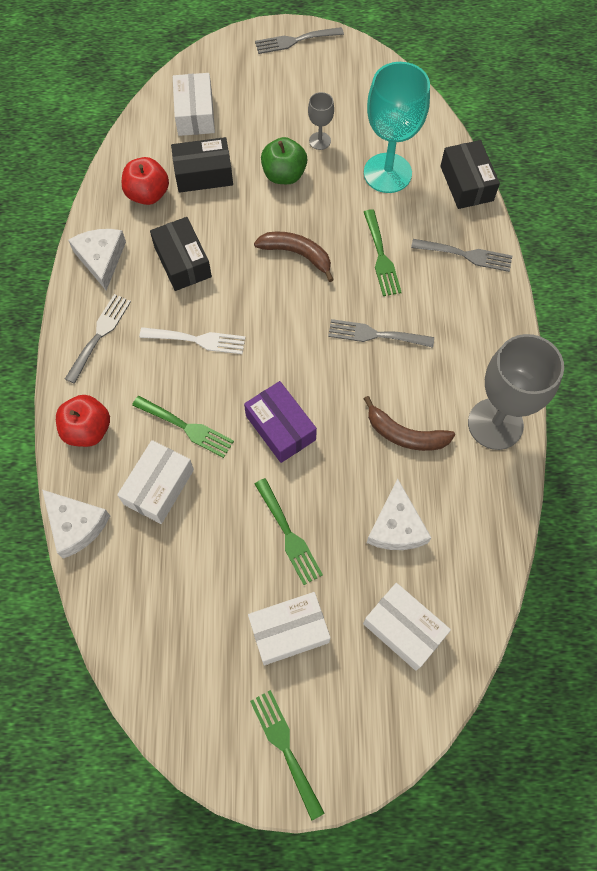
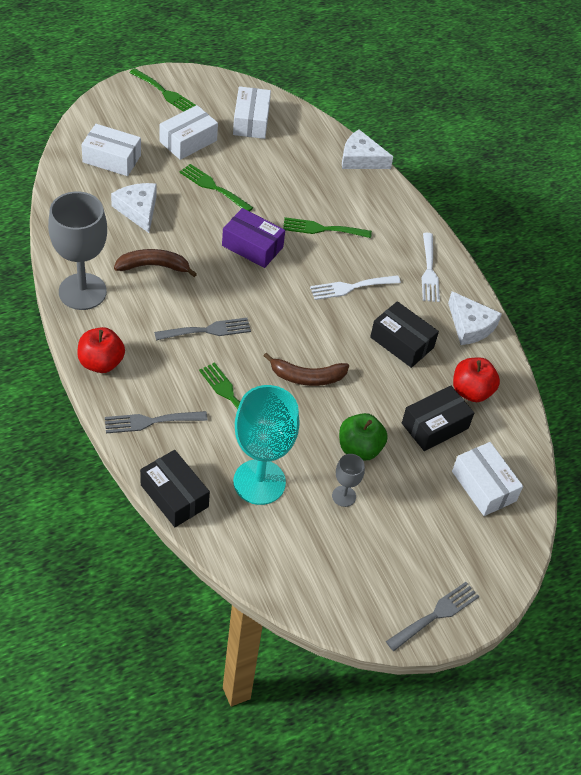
camera: 150 degrees right, 15 degrees down
(88, 430) = (392, 210): red apple -> red apple (101, 362)
(100, 334) = (429, 271): grey fork -> white fork
(159, 487) = (319, 191): white box -> white box (251, 121)

